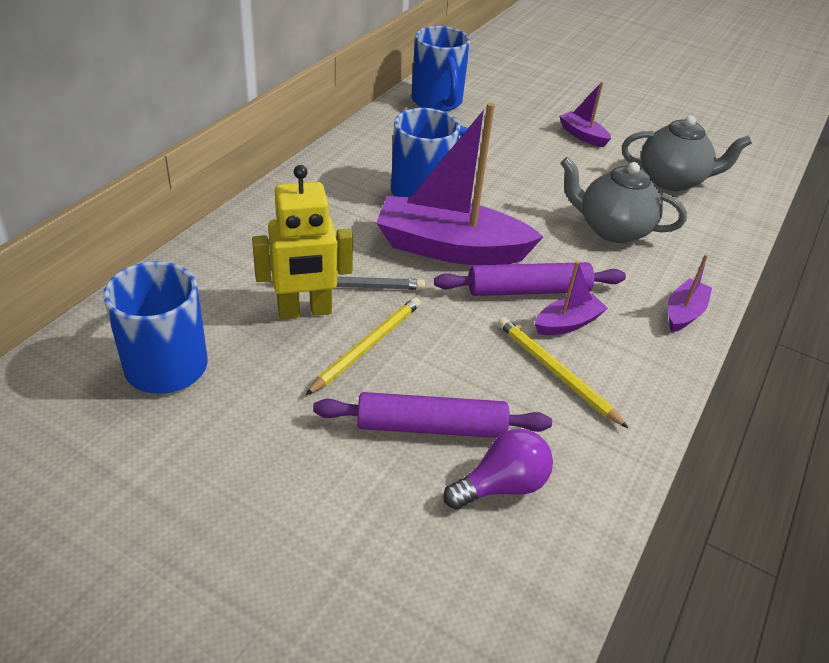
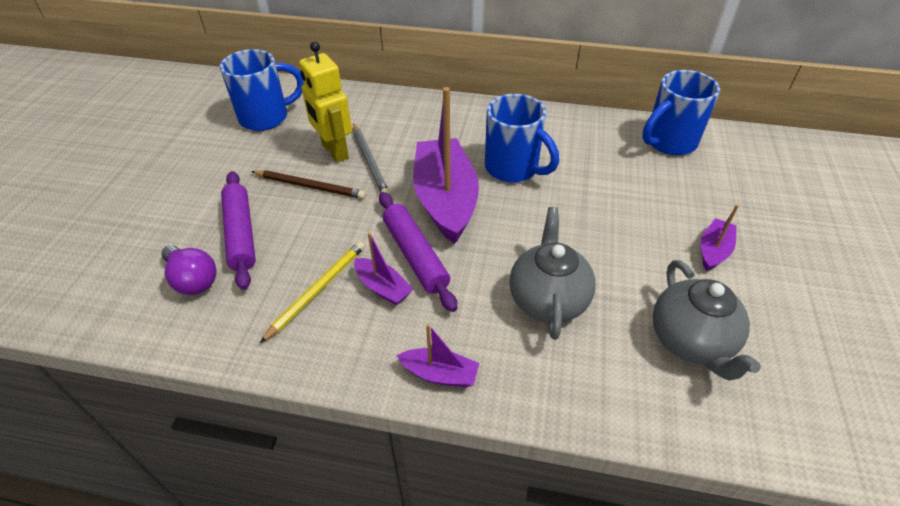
camera: 75 degrees right, 5 degrees up
(367, 346) = (310, 186): yellow pencil -> brown pencil

